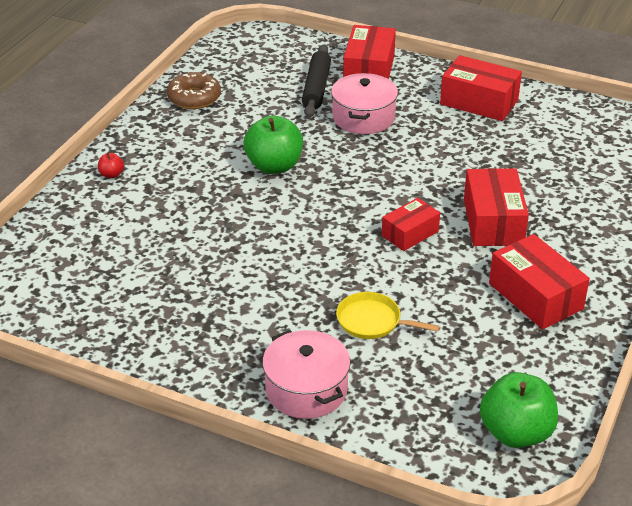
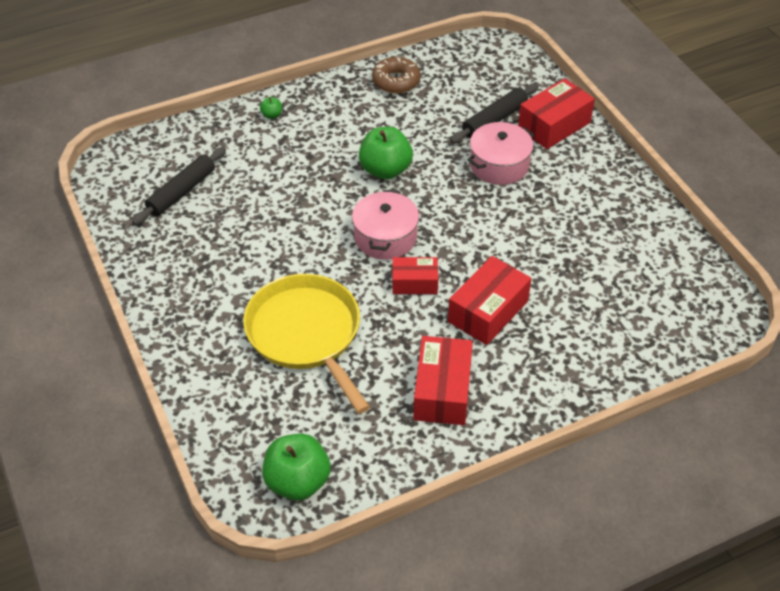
camera: 40 degrees right, 10 degrees up
(103, 277) = (182, 192): none -> black rolling pin
(111, 174) = (272, 115): red apple -> green apple
(306, 389) = (206, 355): pink pot -> pink pot (385, 237)
(372, 321) = (306, 334): yellow pan -> yellow pan, size x2.06
(479, 102) = (608, 201): red box -> none

